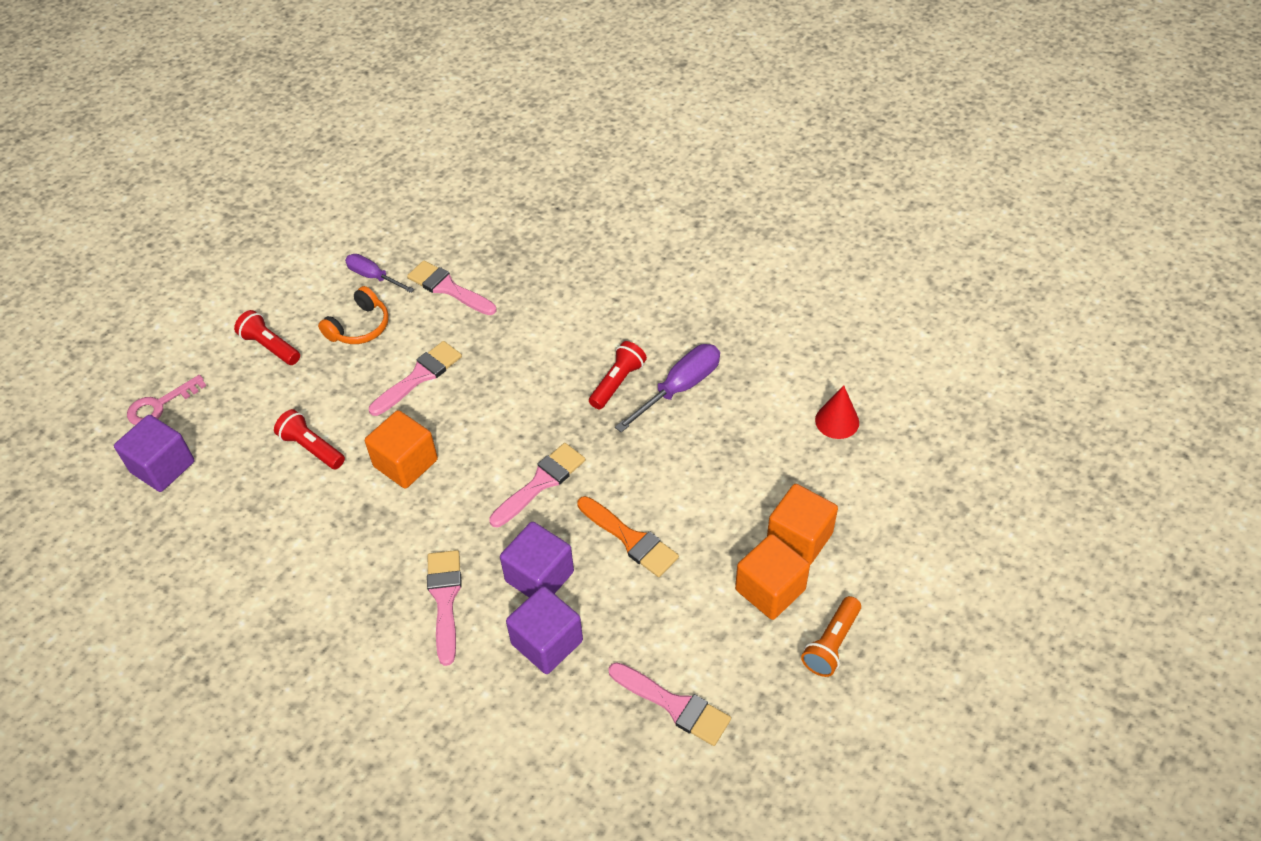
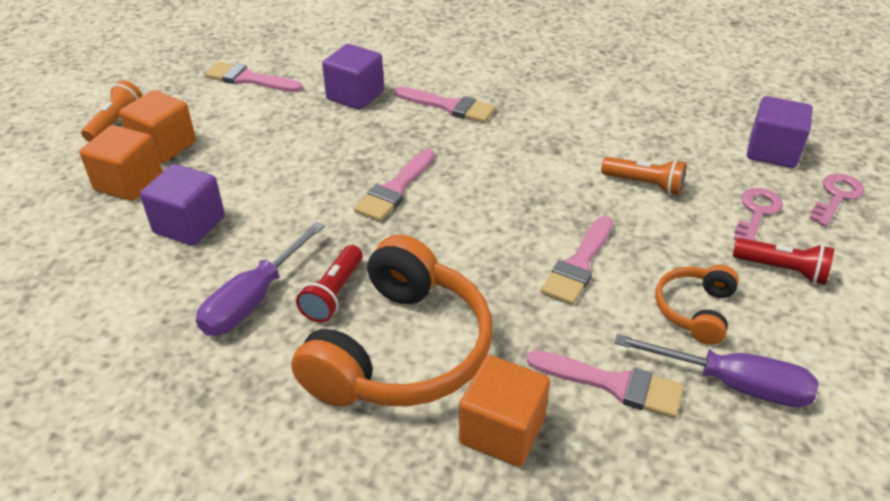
camera: 165 degrees right, 10 degrees down
(242, 400) = (756, 213): none -> pink key
(311, 448) = (644, 184): red flashlight -> orange flashlight
(373, 276) = (733, 384): purple screwdriver -> purple screwdriver, size x1.53
(405, 463) = (540, 185): orange cube -> orange cube (502, 430)
(445, 599) = (449, 106): pink brush -> pink brush turned 45 degrees counterclockwise
(539, 576) = (374, 128): purple cube -> purple cube (189, 225)
(577, 331) = (402, 350): none -> orange headphones
(630, 539) = (296, 161): orange brush -> none
(837, 421) = (57, 291): red cone -> none

